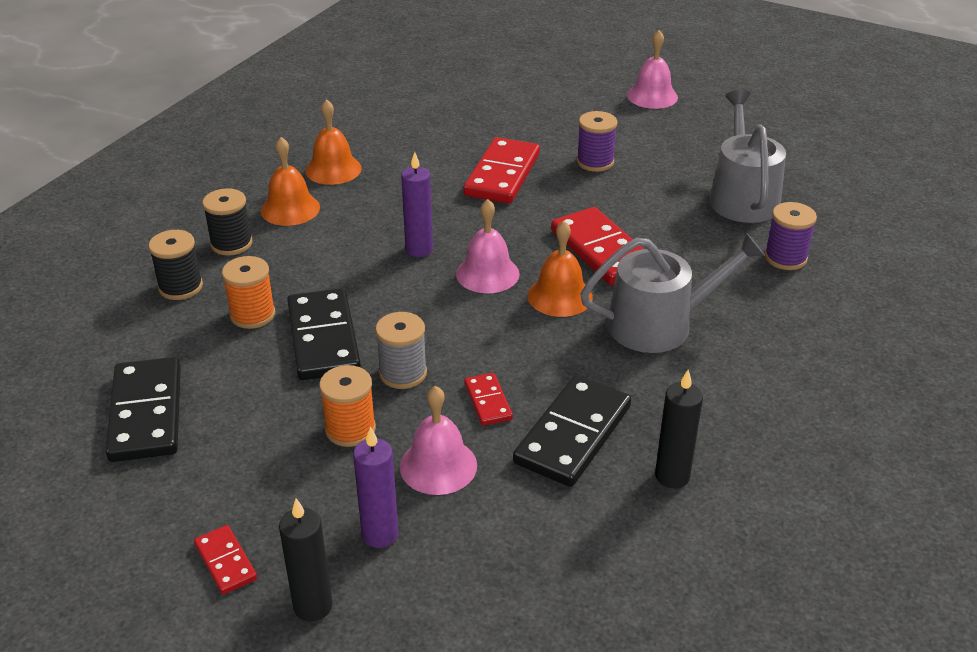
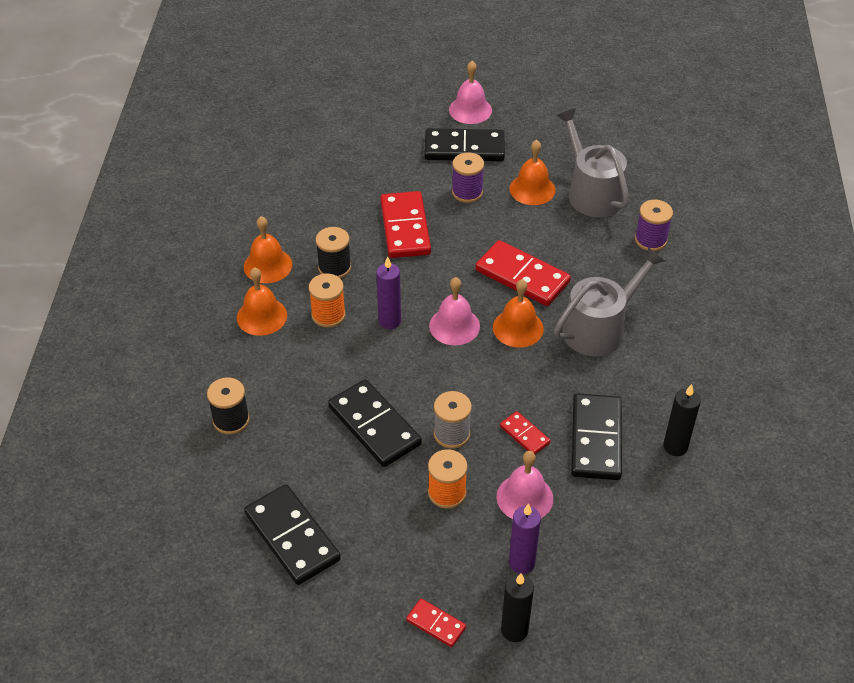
camera: 25 degrees left, 10 degrees up
(231, 244) = (240, 366): black spool -> black spool (334, 268)
(252, 315) = (306, 425): orange spool -> orange spool (328, 315)
(621, 125) = (464, 148): none -> black domino
(672, 177) = (532, 189): none -> orange bell

